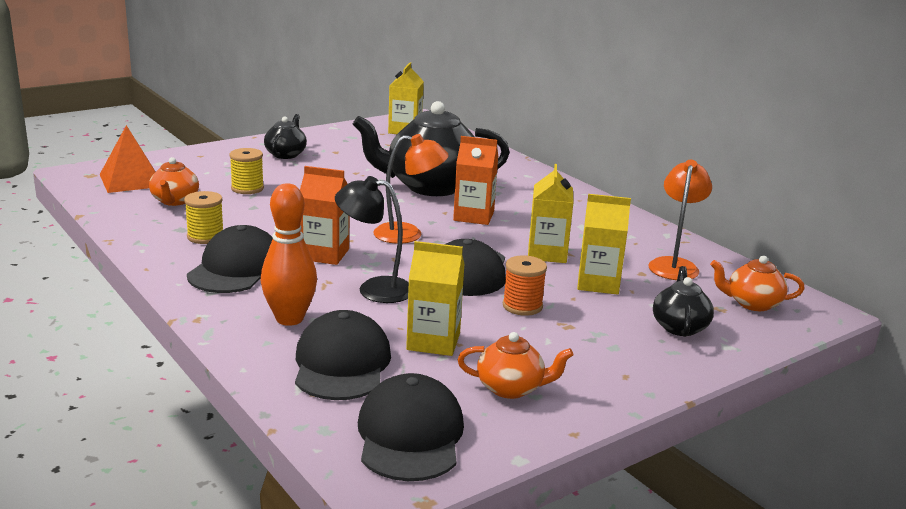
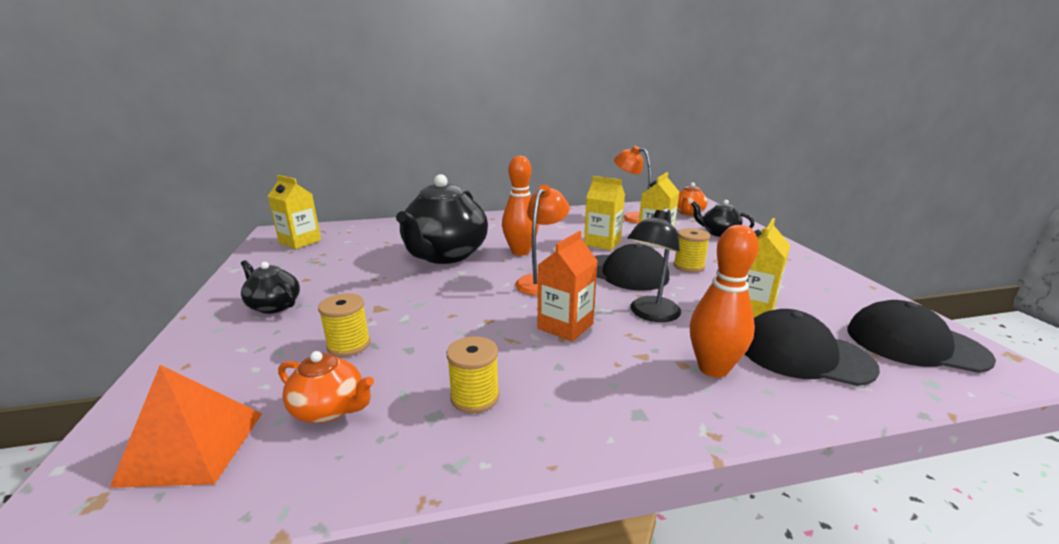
camera: 65 degrees left, 0 degrees up
(236, 268) = (581, 386): black cap -> none
(473, 216) = (520, 252): orange carton -> orange bowling pin
(511, 388) = (819, 293): orange teapot -> none
(522, 306) = (688, 266): orange spool -> yellow spool

